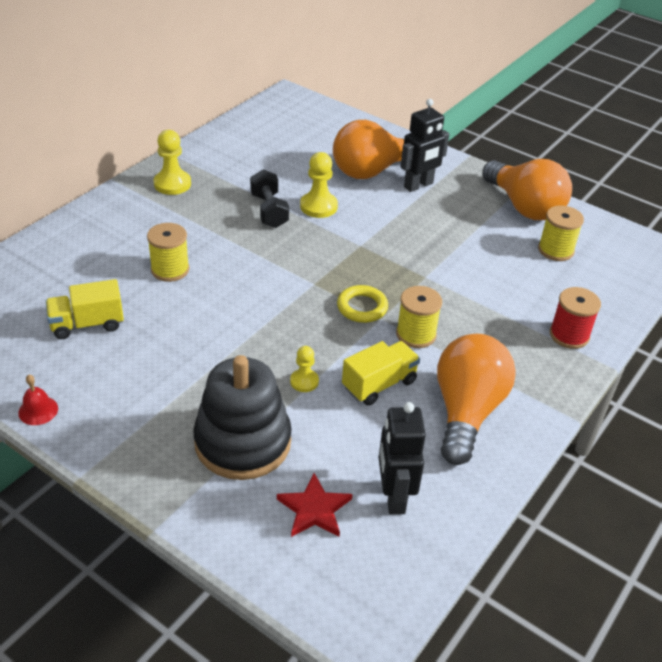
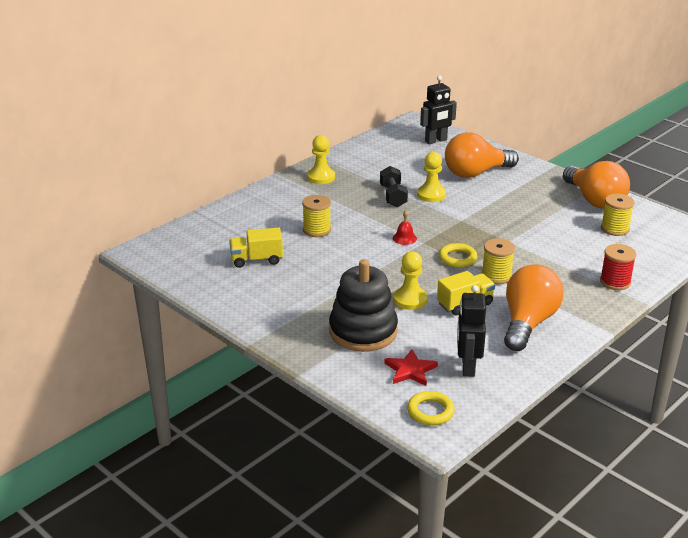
camera: 10 degrees right, 10 degrees down
(38, 410) = (222, 306): red bell -> red bell (404, 238)
(304, 381) = (410, 300): yellow pawn -> yellow pawn, size x1.63
(349, 585) = (430, 411): none -> yellow ring
(418, 185) = (511, 183): black robot -> black robot (436, 141)

